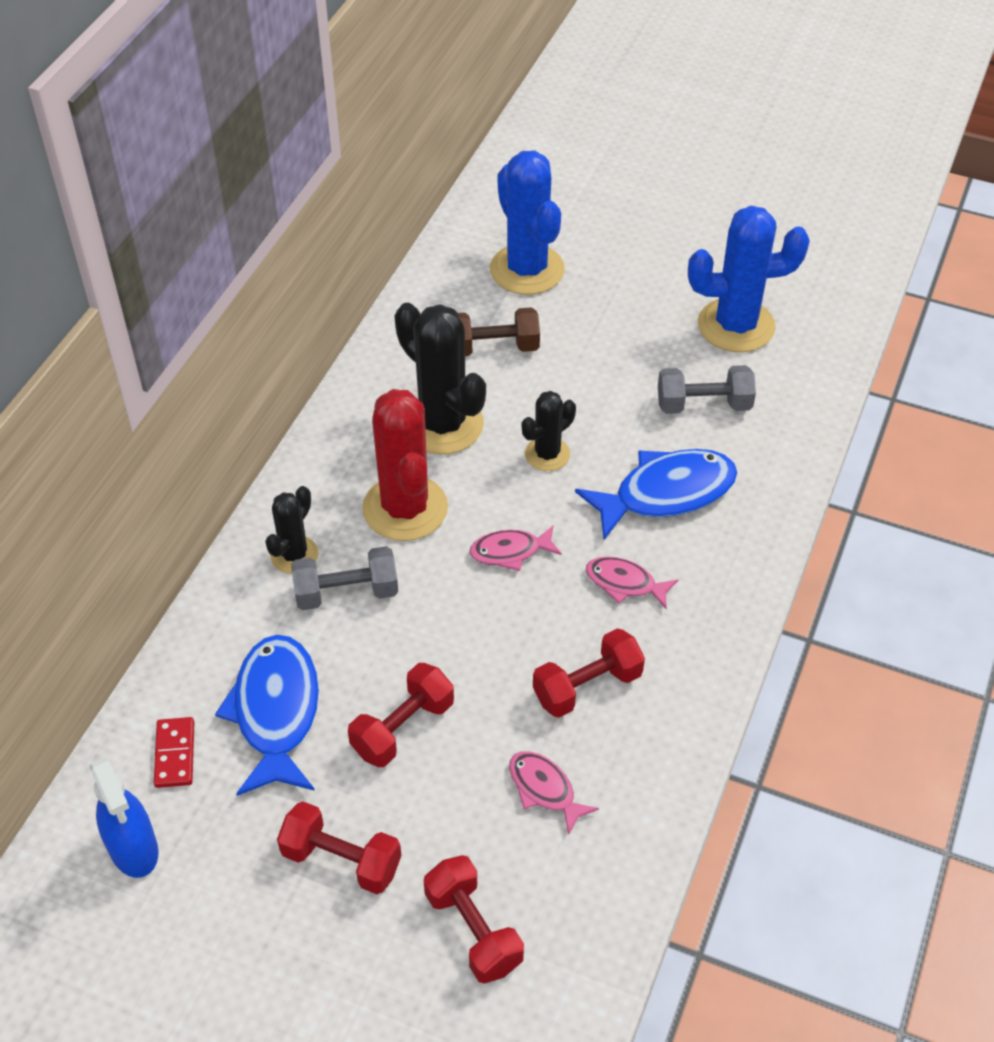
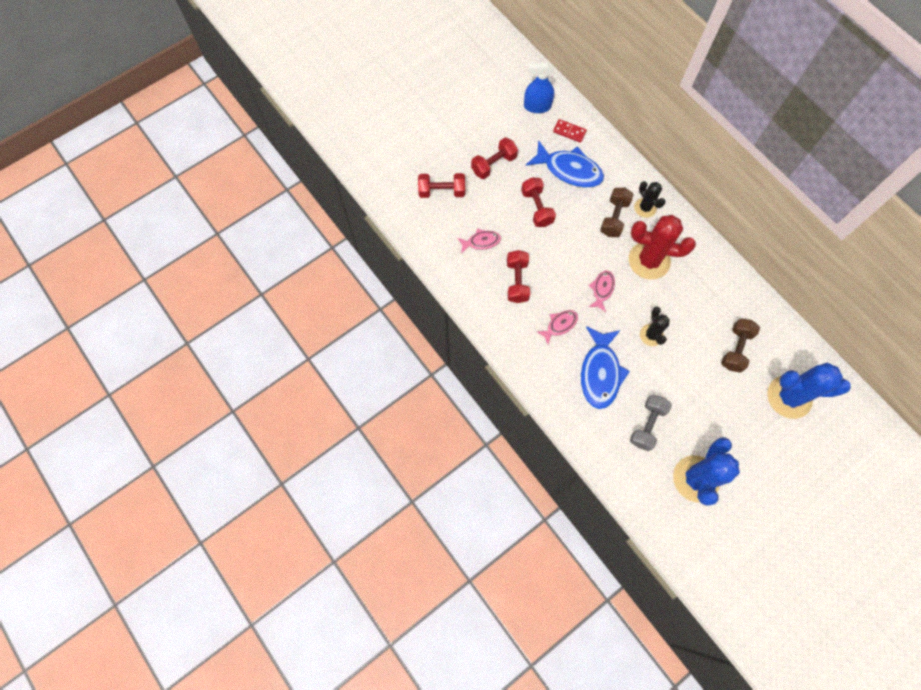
camera: 120 degrees right, 20 degrees up
(346, 593) = (614, 218): grey dumbbell -> brown dumbbell
(442, 425) = (693, 300): black cactus -> none

